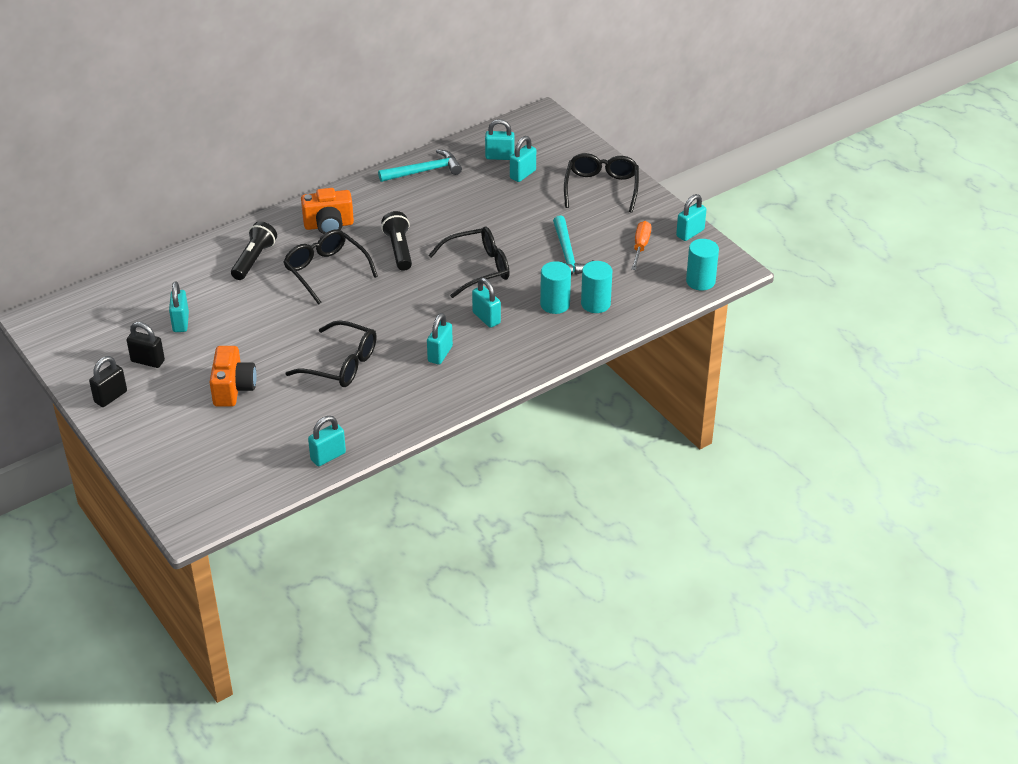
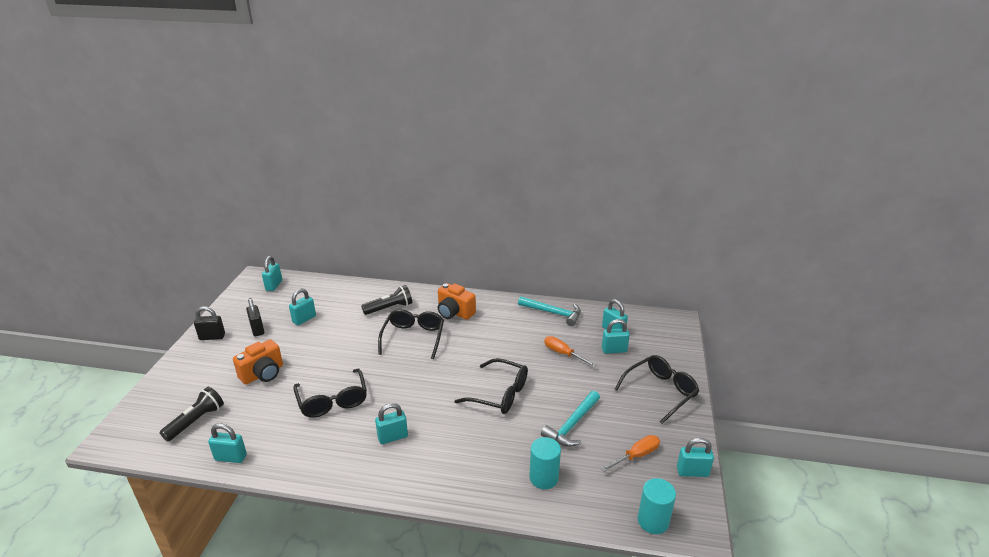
camera: 45 degrees right, 10 degrees down
(399, 249) = (471, 350): black flashlight -> black flashlight (196, 421)
(484, 203) = (563, 354): none -> orange screwdriver
(486, 318) = (456, 433): turquoise padlock -> turquoise padlock (274, 285)
(555, 304) = (514, 456): turquoise cylinder -> none

